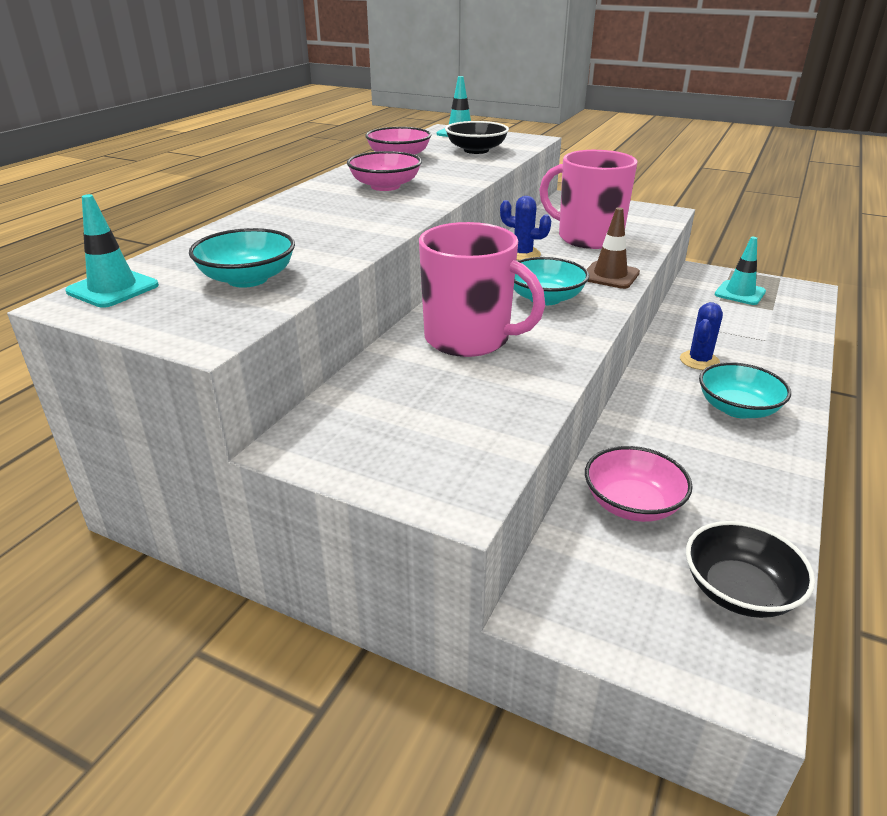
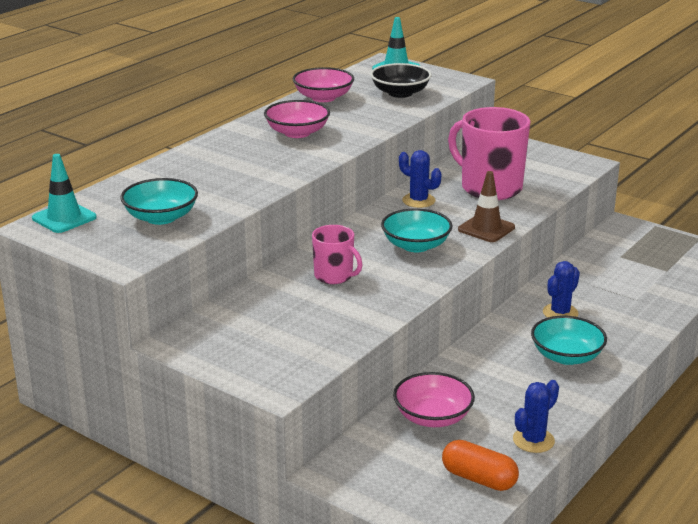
camera: 10 degrees right, 5 degrees down
(469, 339) = (334, 276): pink mug -> pink mug, size x0.55
(739, 591) = (479, 478): black bowl -> orange capsule
(740, 293) = (645, 251): turquoise traffic cone -> none
(770, 522) = (533, 440): none -> blue cactus

